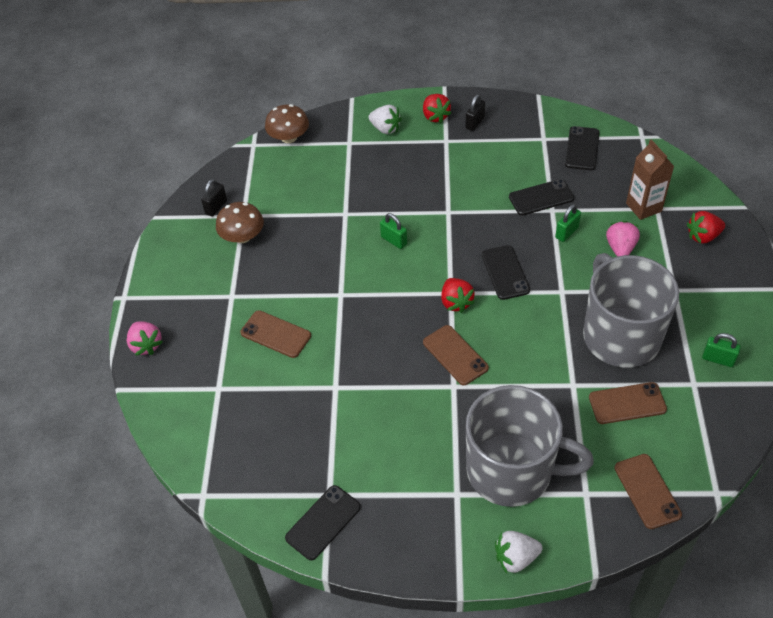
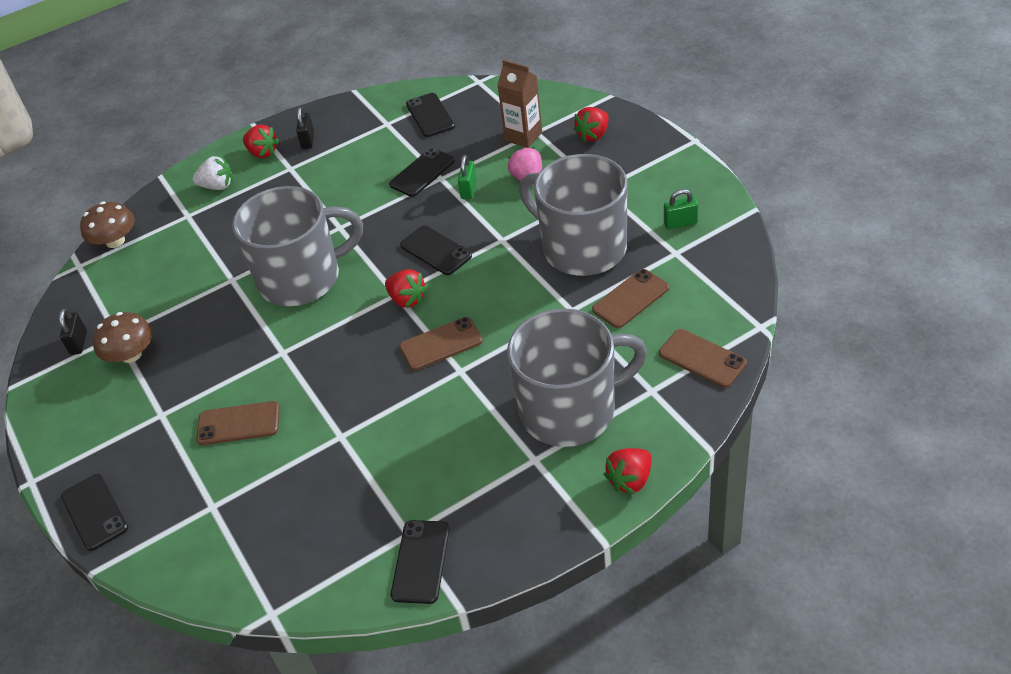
camera: 30 degrees left, 5 degrees down
(146, 345) = (94, 512): pink strawberry -> black phone
(394, 240) = (302, 278): green padlock -> grey mug
(455, 355) = (441, 344): brown phone -> brown phone turned 45 degrees counterclockwise
(515, 558) = (630, 480): white strawberry -> red strawberry

